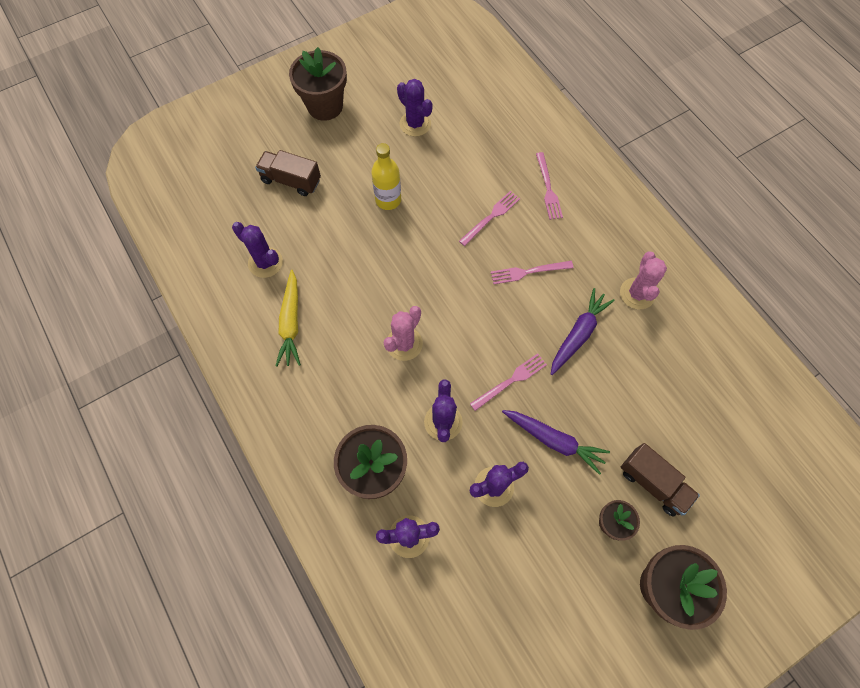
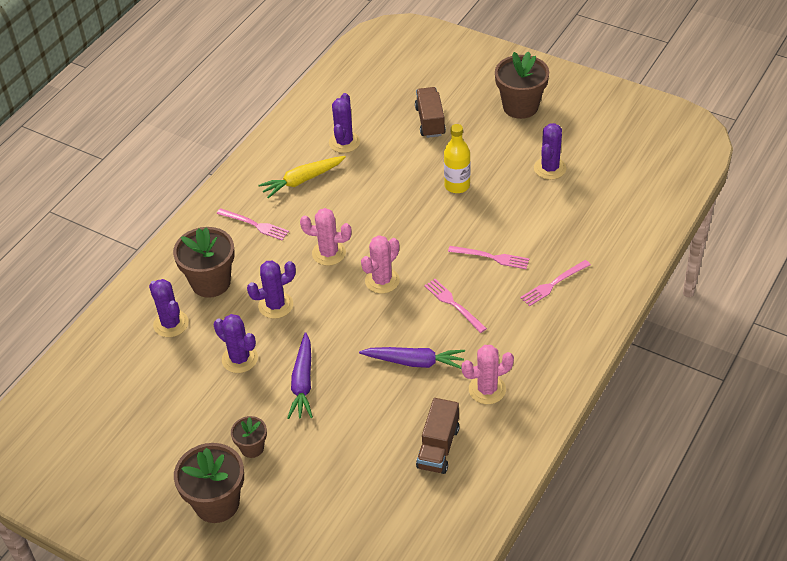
camera: 65 degrees right, 20 degrees down
(467, 315) = (382, 280): none -> pink cactus
(511, 381) = (339, 333): pink fork -> pink fork (255, 225)
(653, 483) = (304, 465): brown truck -> brown truck (438, 447)

